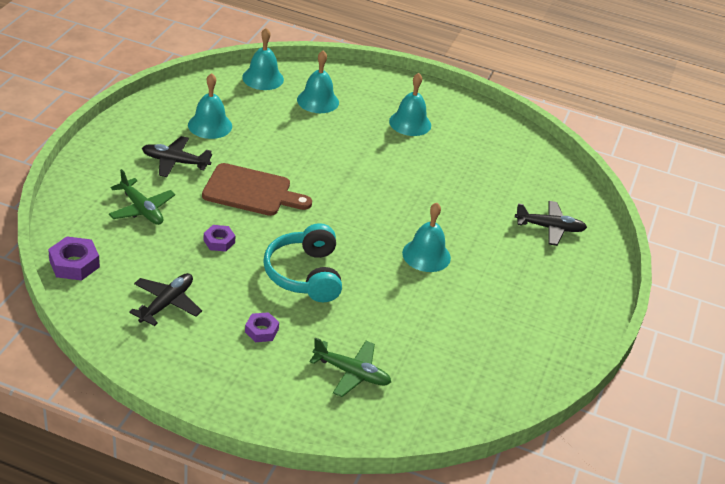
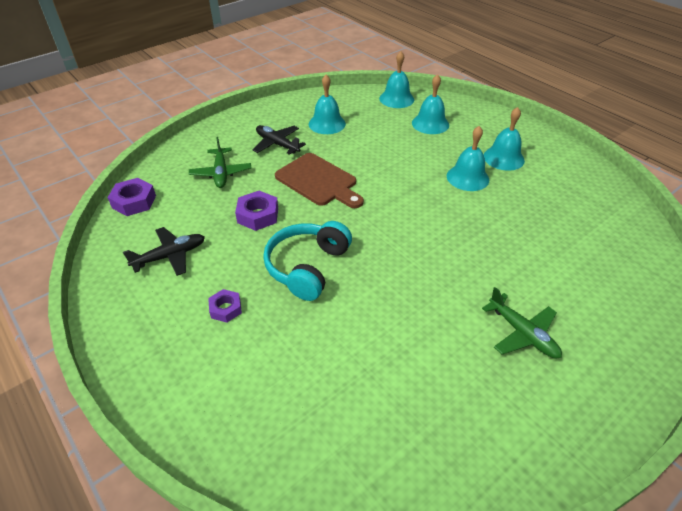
camera: 35 degrees right, 5 degrees up
(219, 241) = (258, 215): purple nut -> purple nut, size x1.54
(352, 373) = (274, 387): green plane -> green plane (522, 333)
(426, 255) = (440, 284): turquoise bell -> turquoise bell (467, 177)
(550, 228) = (600, 296): black plane -> none

